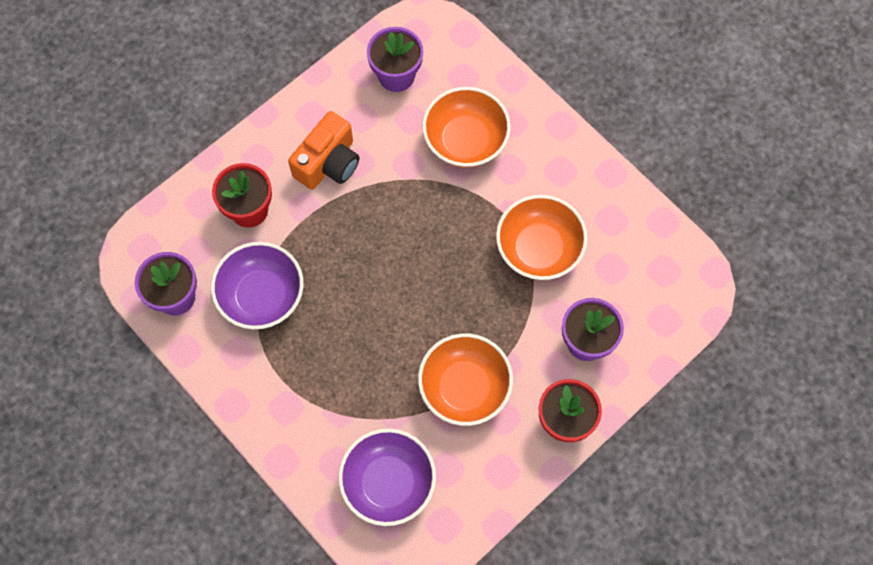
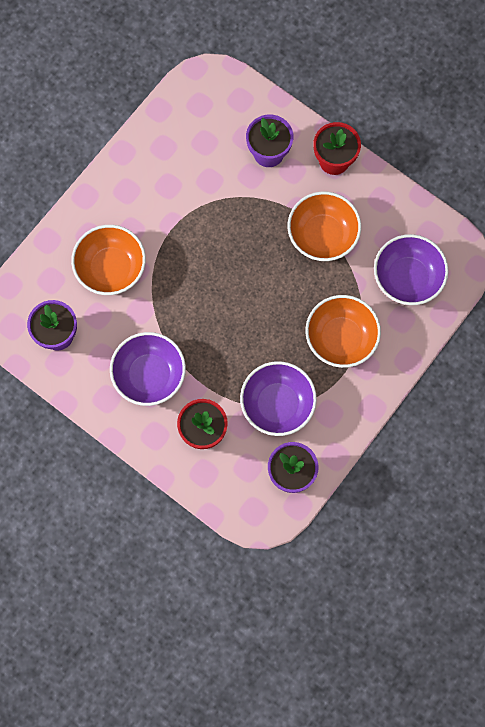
camera: 100 degrees left, 5 degrees up
(328, 163) = (149, 375): orange camera -> purple bowl
(538, 249) = (198, 198): orange bowl -> orange bowl (341, 338)

